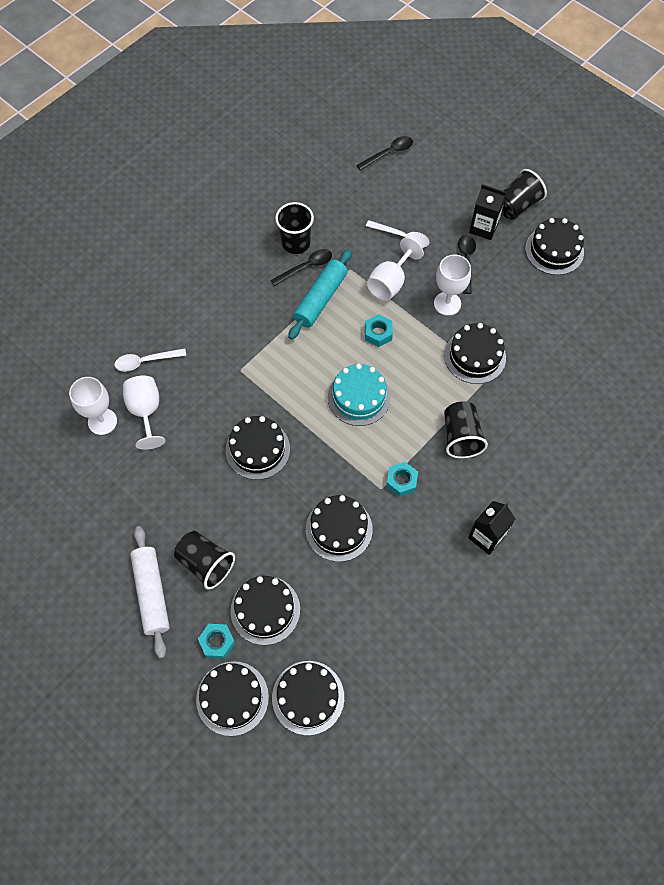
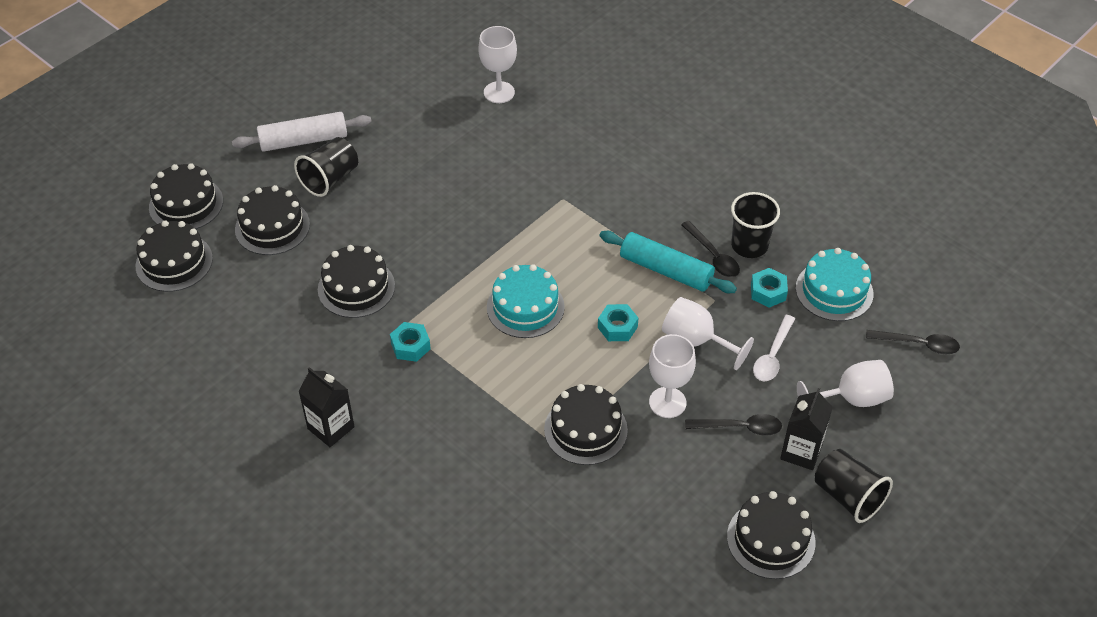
camera: 90 degrees right, 15 degrees down
(145, 361) = (573, 120): white spoon -> none
(146, 411) = (510, 124): white goblet -> white goblet (852, 399)
(217, 642) = (244, 191): turquoise nut -> turquoise nut (768, 292)
(257, 449) = (459, 216): black cake -> none
(341, 195) = (834, 291): none -> turquoise cake
(389, 153) = (918, 344): black spoon -> black spoon turned 45 degrees counterclockwise
(461, 437) = (467, 408): black cup -> none

